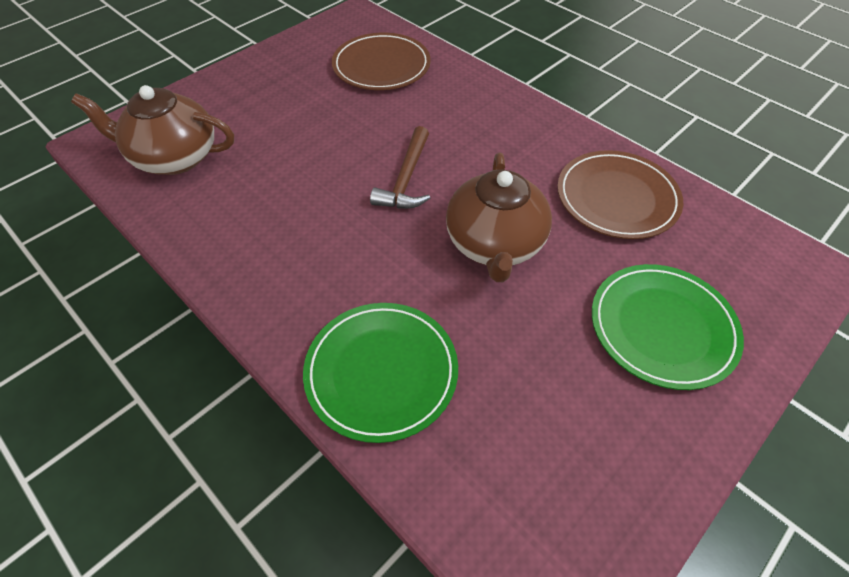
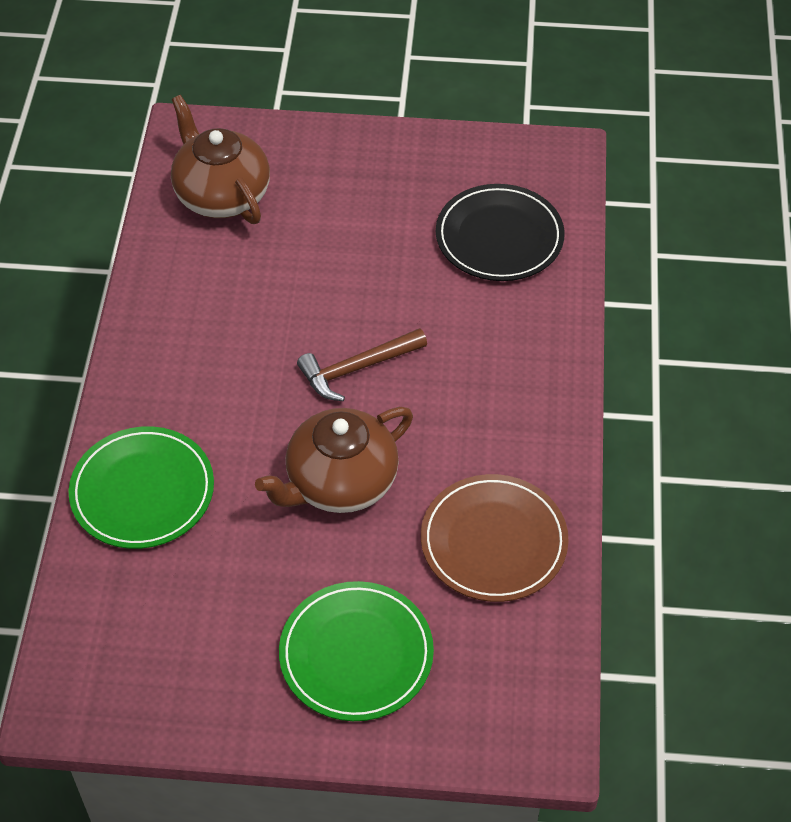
camera: 50 degrees right, 0 degrees up
(381, 66) = (499, 237): brown plate -> black plate

